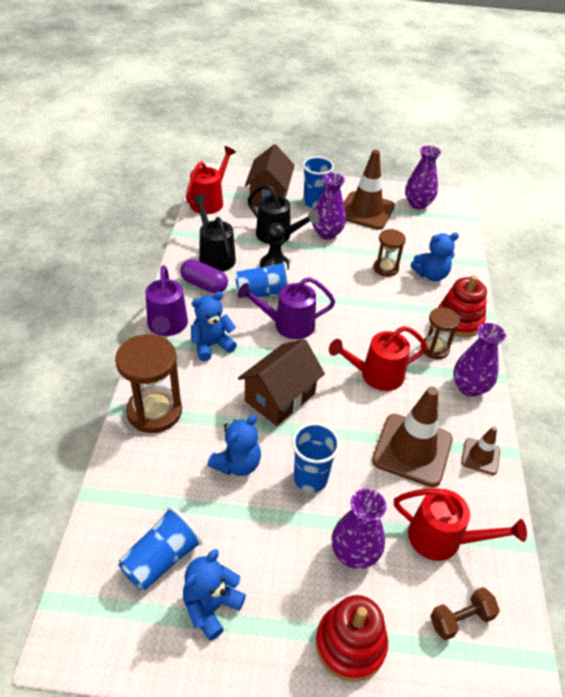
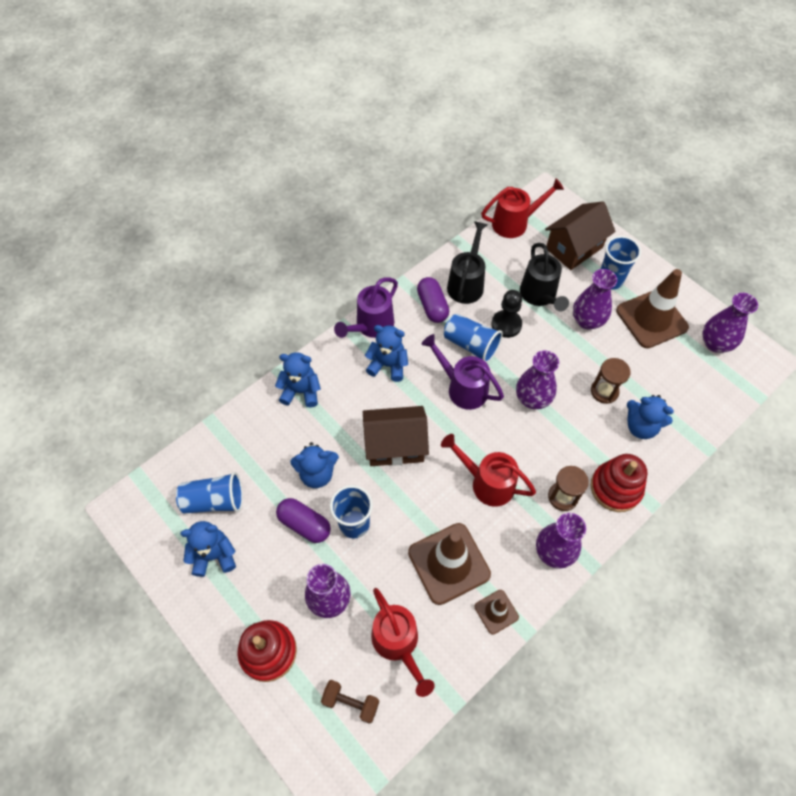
camera: 45 degrees right, 15 degrees up
(154, 411) = (301, 391): brown hourglass -> blue teddy bear
(269, 511) = (304, 524): none -> purple capsule
(345, 301) = (532, 399): none -> purple vase

